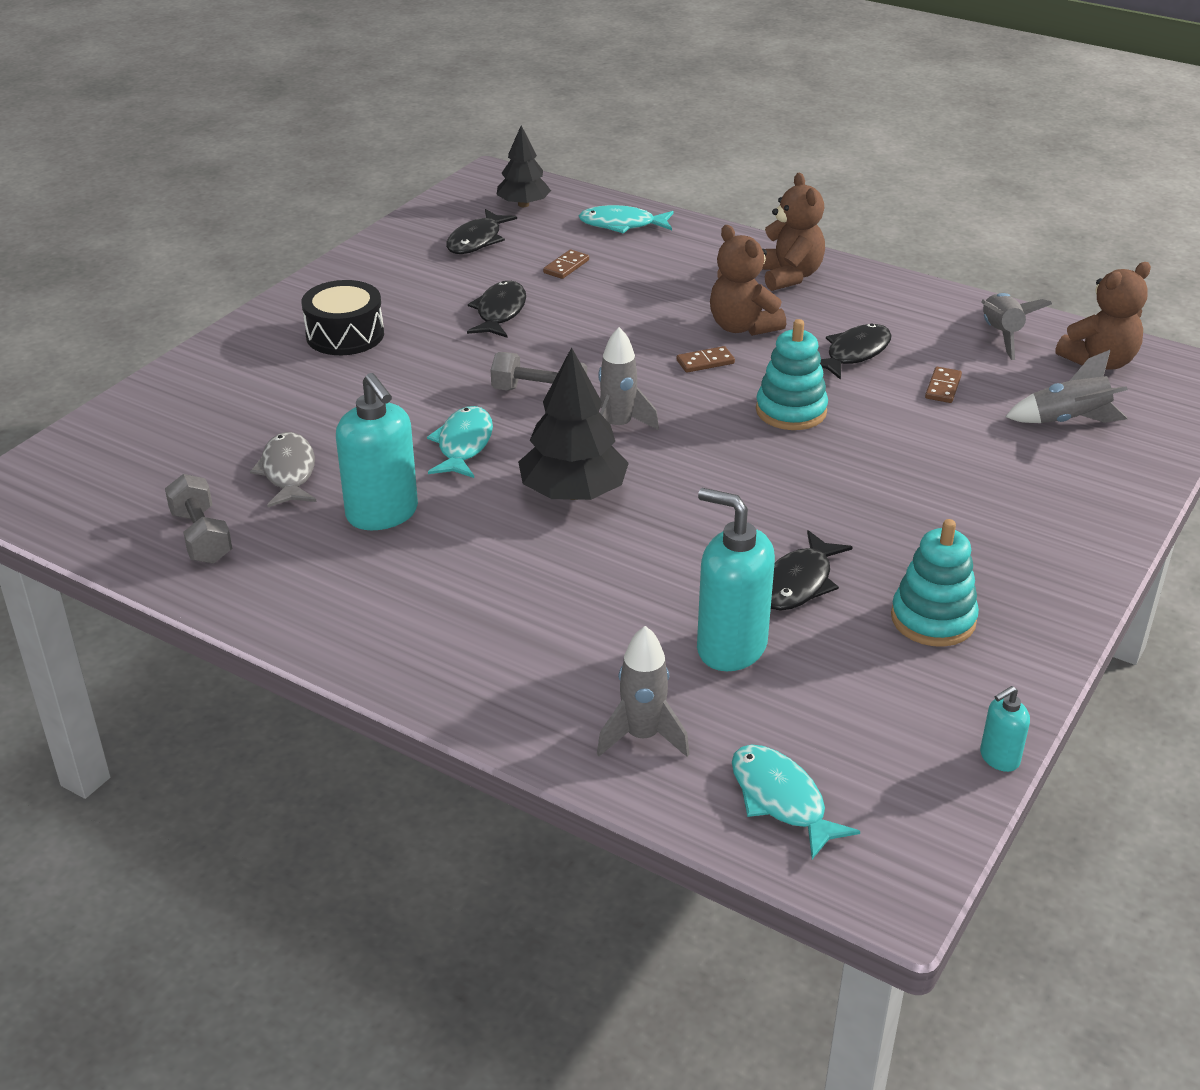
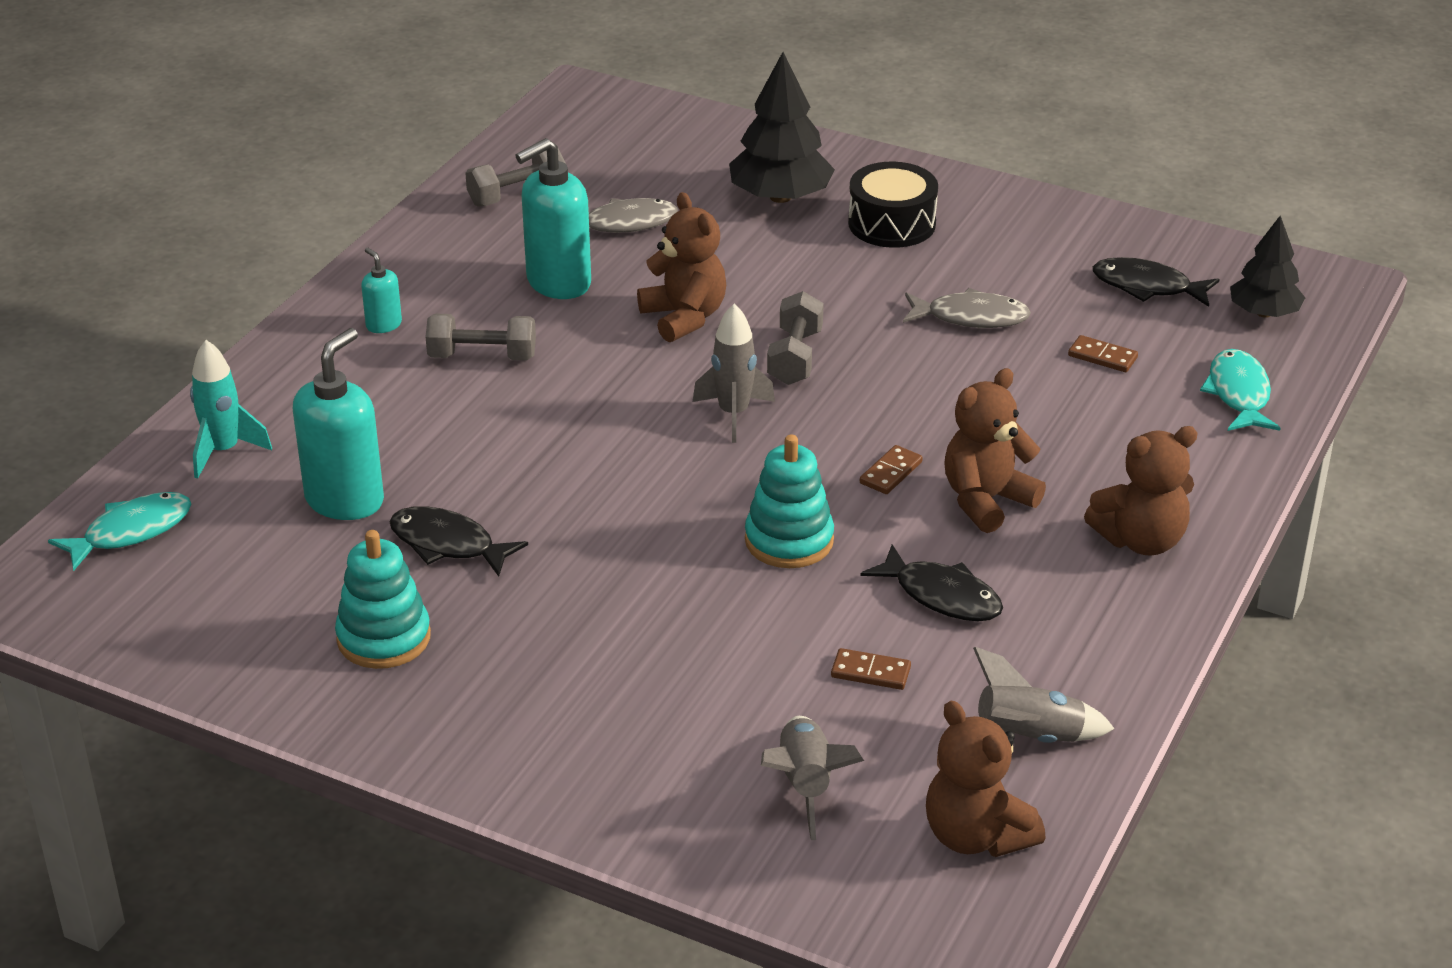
camera: 85 degrees right, 0 degrees up
(463, 445) = (684, 317): turquoise fish -> brown teddy bear
(500, 312) = (970, 317): black fish -> grey fish
(501, 562) = (482, 357): none -> grey dumbbell
(573, 493) = (602, 391): black tree -> black tree (780, 197)
(642, 736) = (224, 451): grey rocket -> turquoise rocket
(705, 362) = (890, 472): brown domino -> brown domino turned 60 degrees clockwise
(999, 758) = (165, 671): turquoise soap dispenser -> turquoise soap dispenser (383, 325)

